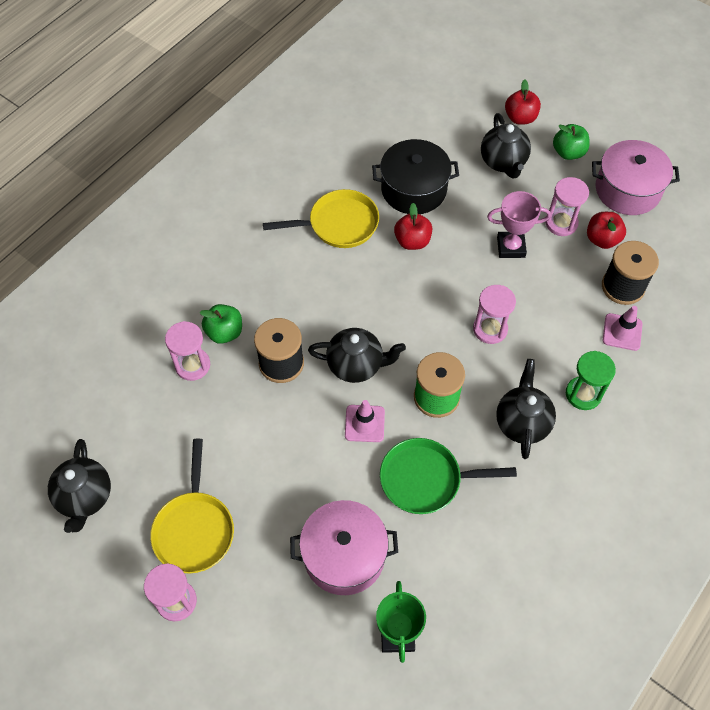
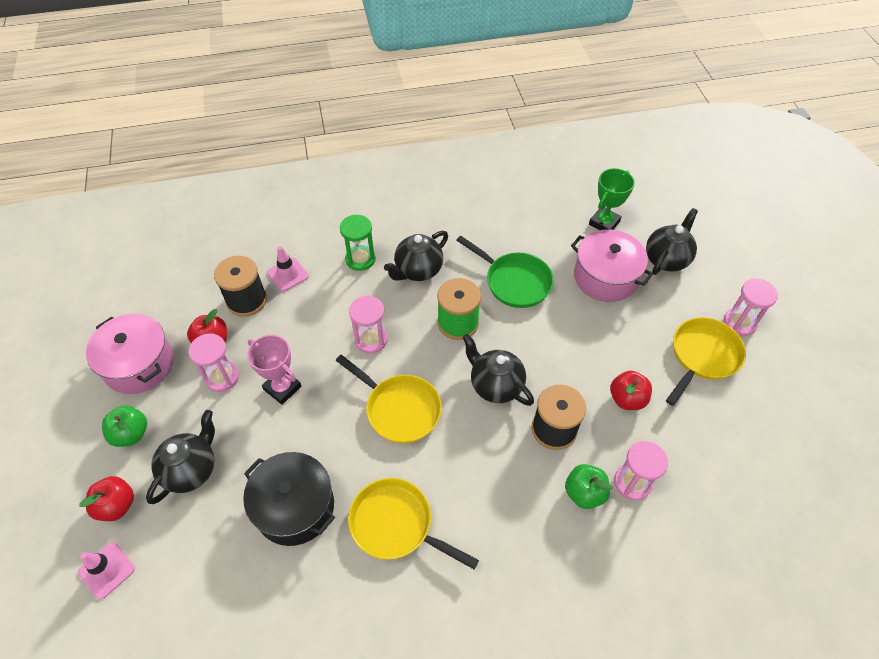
camera: 140 degrees left, 5 degrees down
(85, 497) = (783, 434): black teapot -> black teapot (666, 259)
(364, 423) = (525, 341): pink traffic cone -> pink traffic cone (107, 570)
(411, 294) = (399, 409): none -> yellow pan
(412, 241) = (351, 455): red apple -> red apple (627, 399)

